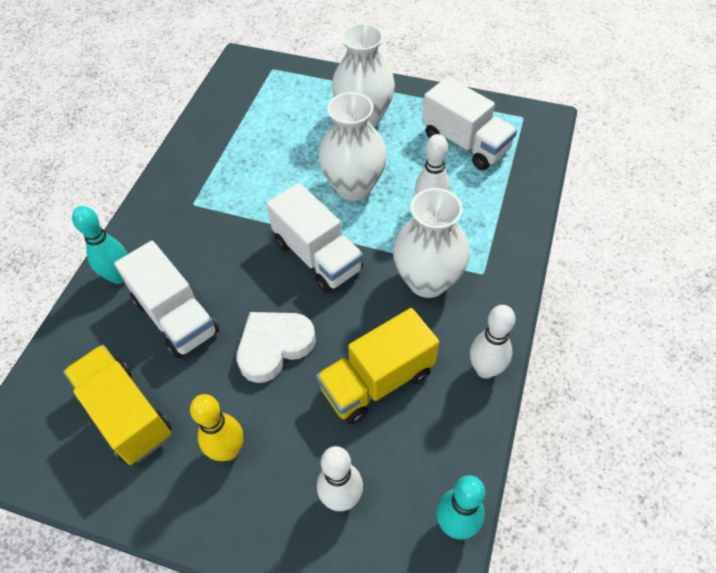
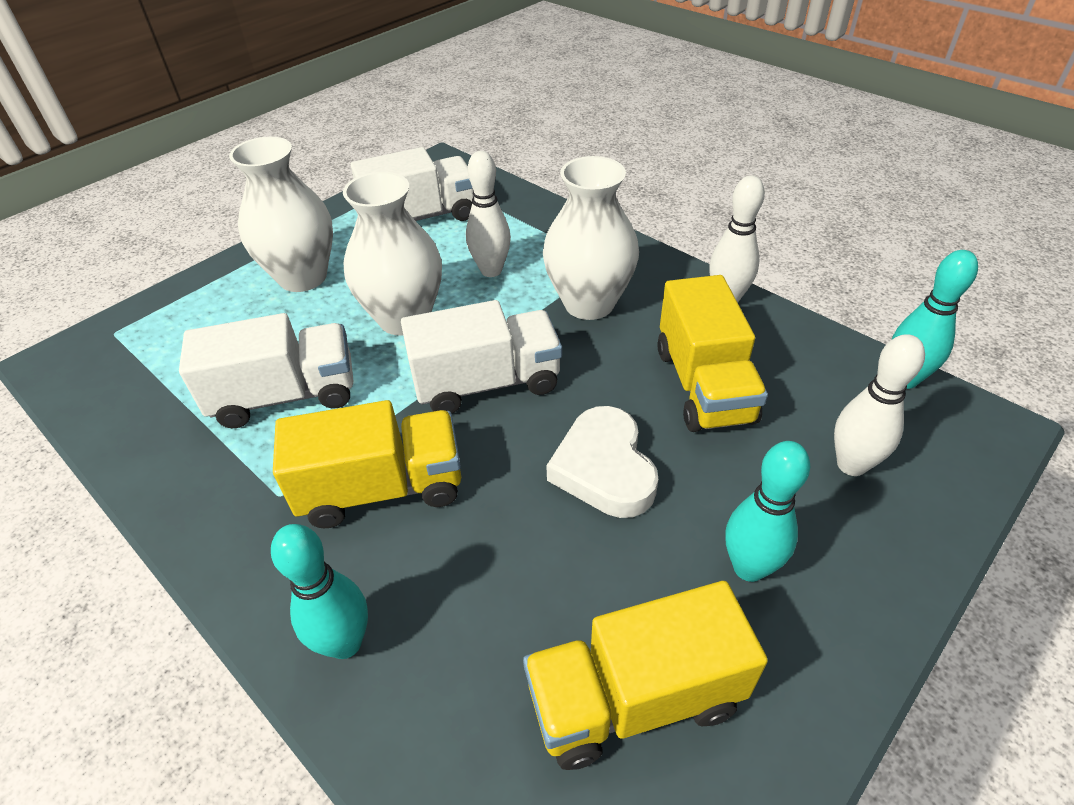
camera: 65 degrees left, 10 degrees down
(175, 316) = (482, 575): white truck -> white truck (285, 396)
(214, 244) = (382, 488): none -> yellow truck
(228, 450) = (749, 567): yellow bowling pin -> turquoise bowling pin

